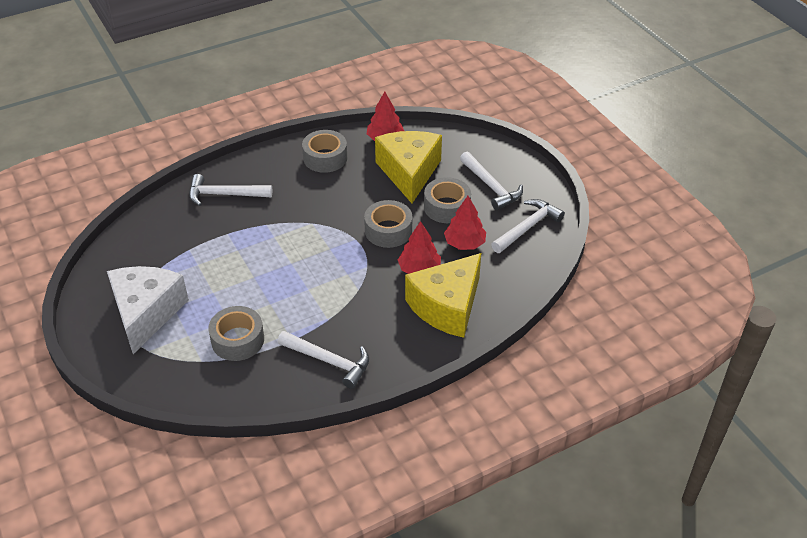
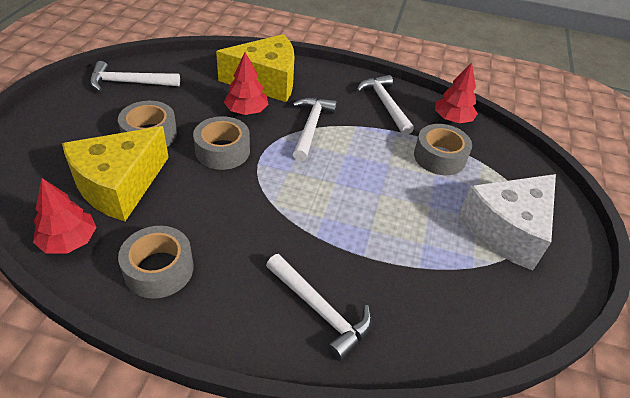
camera: 140 degrees left, 0 degrees up
(464, 243) = (187, 103): red tree -> red tree (452, 119)
(491, 186) = (89, 124): white hammer -> white hammer (310, 127)

